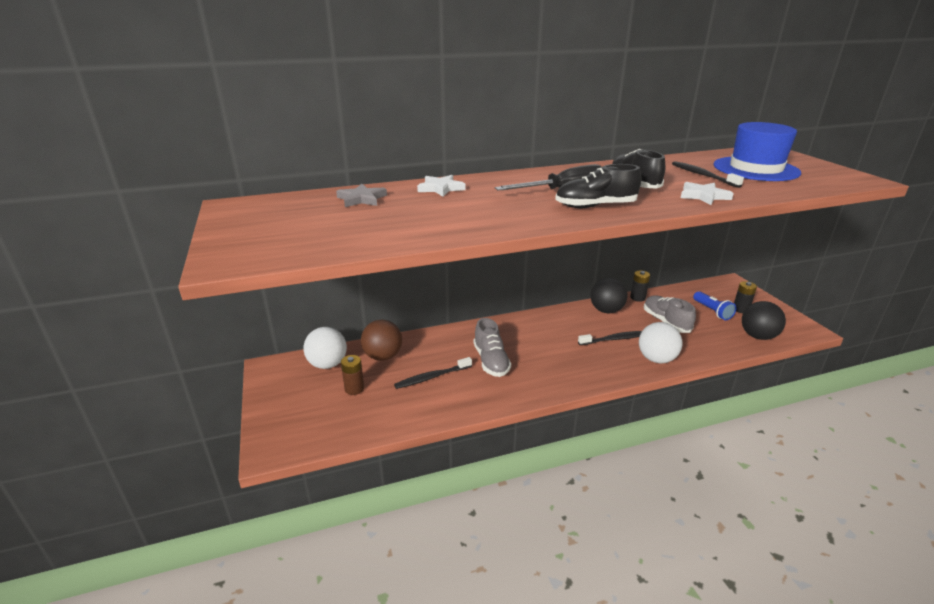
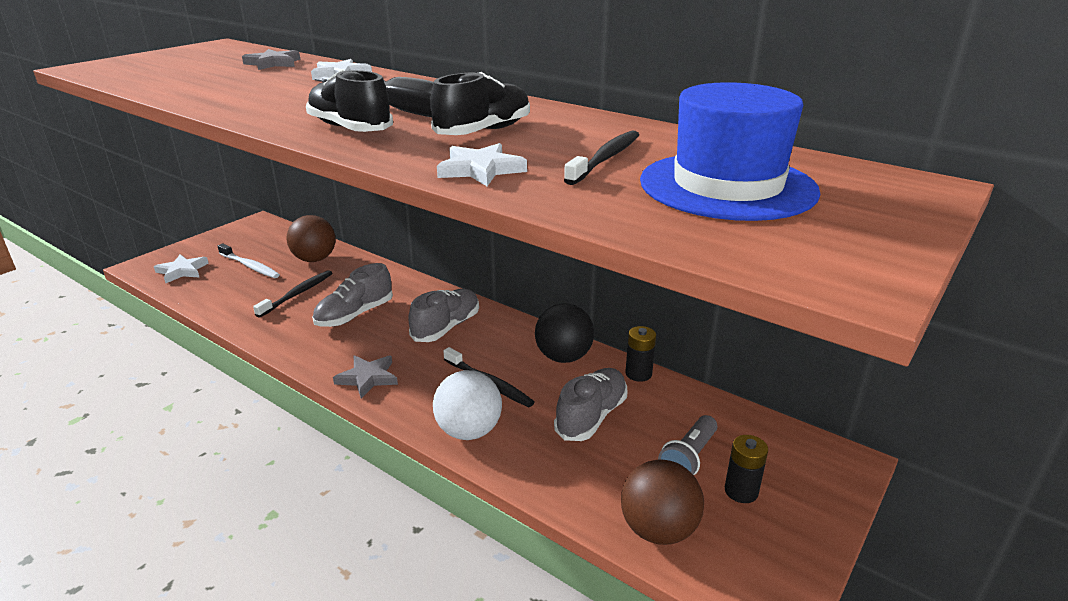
camera: 55 degrees right, 0 degrees up
(315, 427) = (182, 271): none -> white star
(328, 364) = (280, 242): white ball -> none
(354, 389) = (250, 266): brown battery -> white toothbrush
(432, 377) = (297, 294): black toothbrush -> black toothbrush turned 90 degrees clockwise
(541, 334) = (446, 327): none -> grey shoe
(576, 376) = (368, 378): none -> grey star
(712, 311) = (689, 458): blue flashlight -> grey flashlight
(757, 336) = (658, 530): black ball -> brown ball

